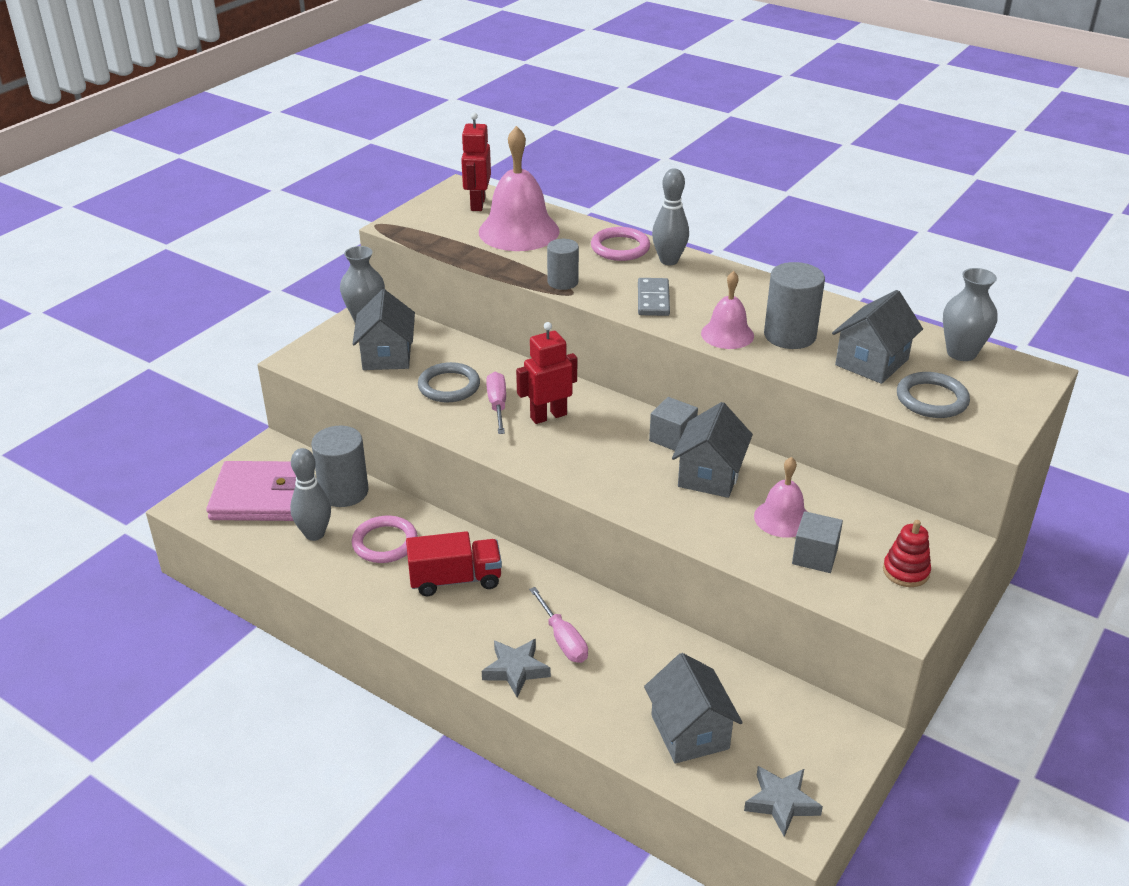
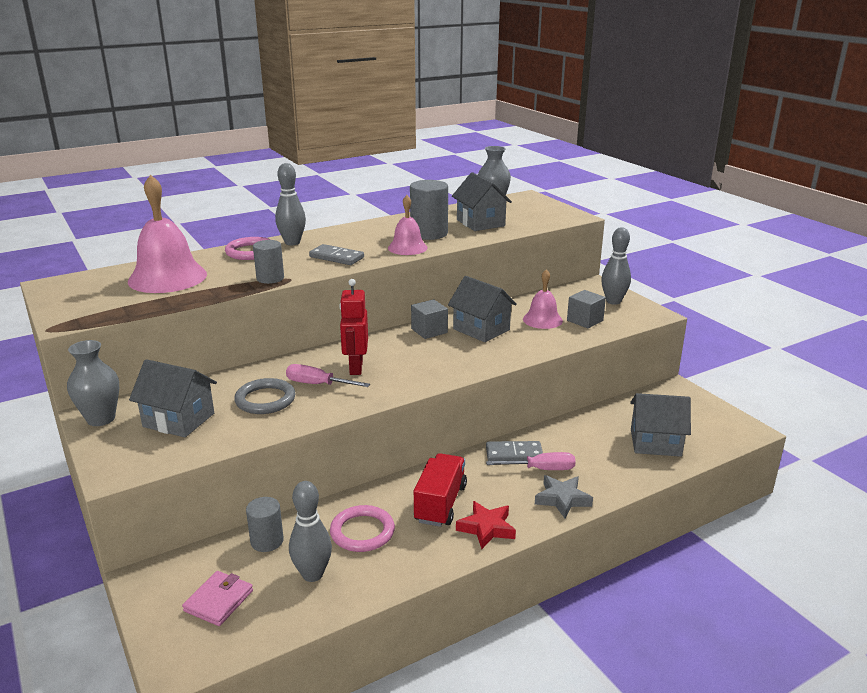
camera: 65 degrees left, 10 degrees down
(262, 496) = (219, 601): pink wallet -> pink wallet, size x0.52
(344, 492) = (267, 541): grey cylinder -> grey cylinder, size x0.63
(434, 624) = (486, 528): none -> red star
(477, 204) = (93, 283): red robot -> none
(578, 609) = (514, 454): none -> grey domino
(781, 803) = (725, 428): grey star -> none
(906, 571) = (613, 301): red stacking toy -> grey bowling pin
(931, 399) = (531, 220): grey ring -> none

